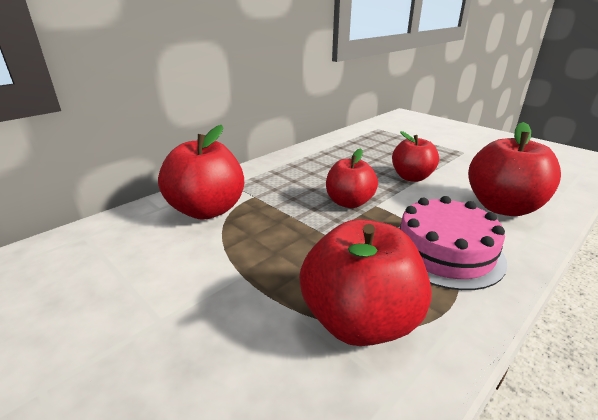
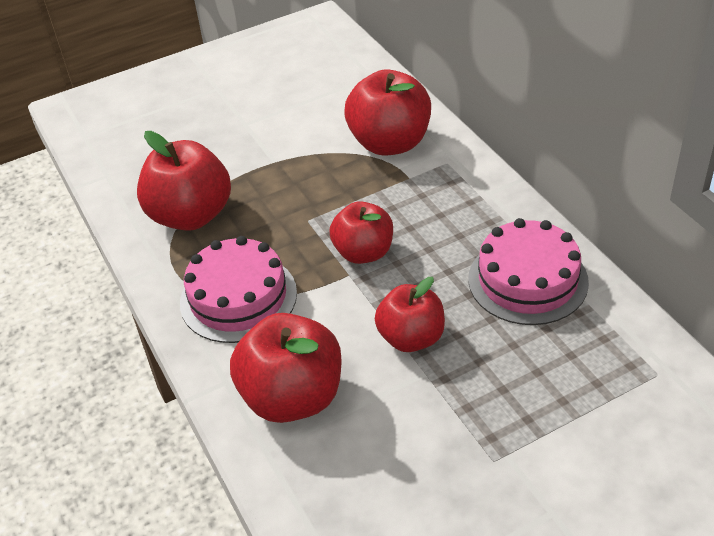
camera: 110 degrees right, 15 degrees up
(339, 153) = (527, 280): none -> pink cake

